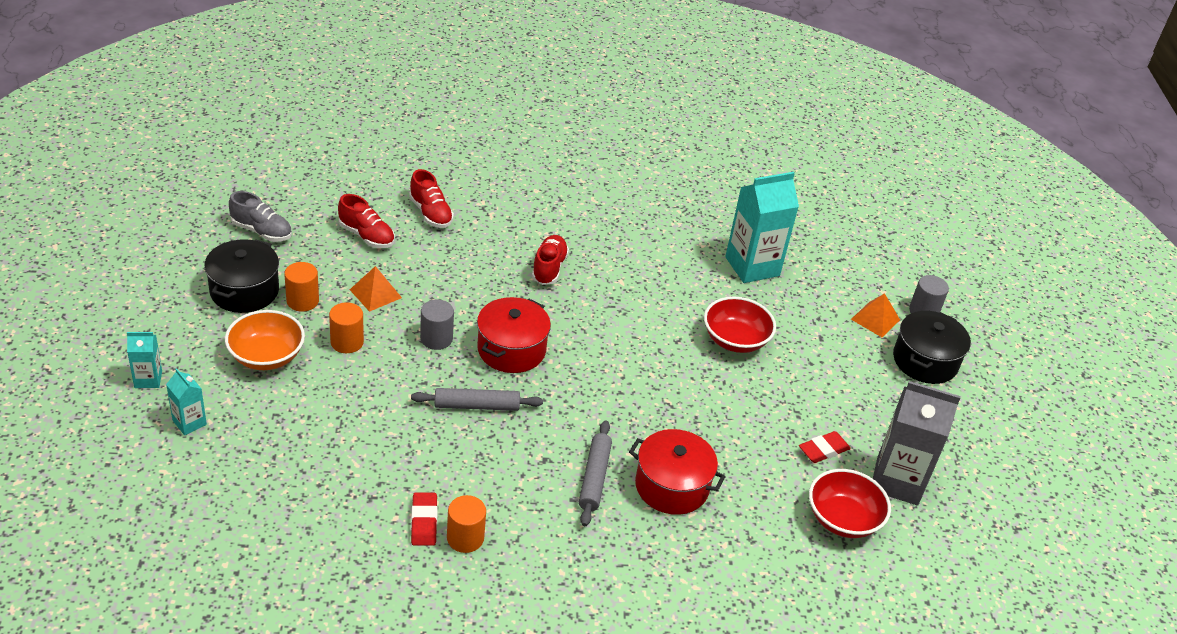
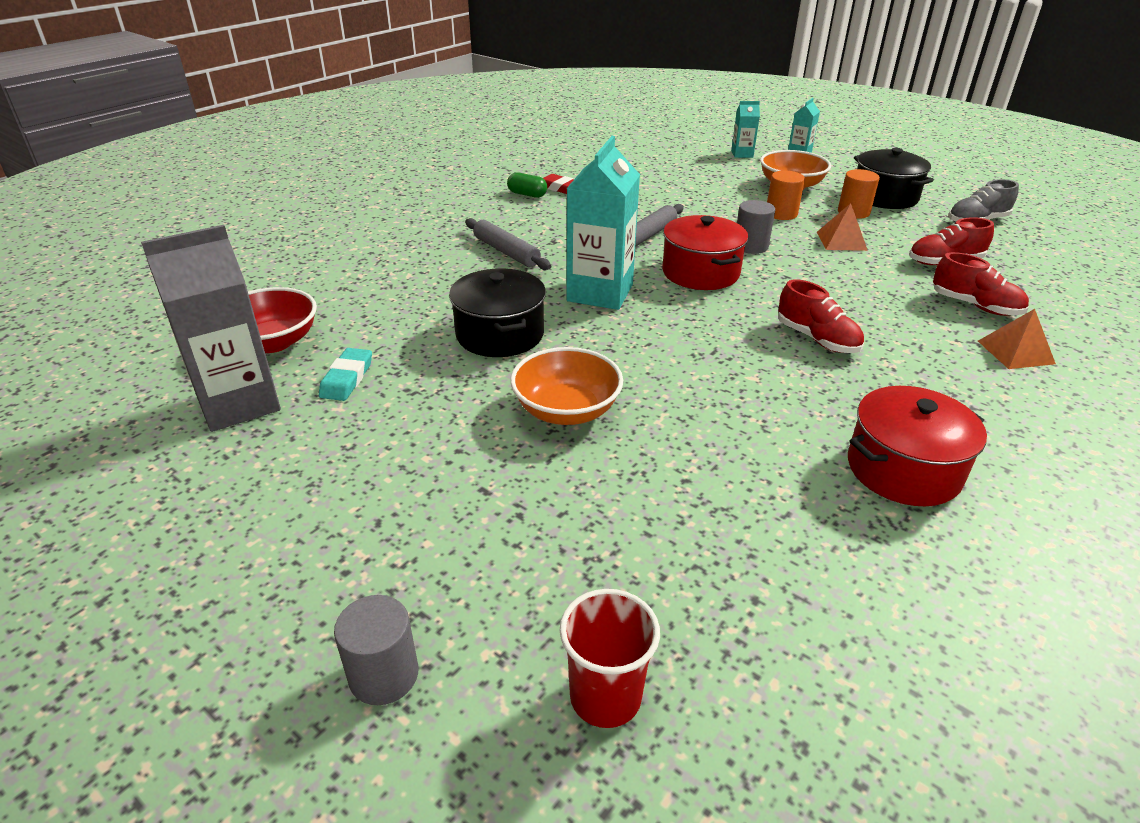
camera: 135 degrees right, 5 degrees down
(430, 213) = (975, 306): red shoe -> red shoe turned 150 degrees counterclockwise
(465, 538) = (527, 194): orange cylinder -> green capsule
(672, 486) = (446, 278): red pot -> red pot (903, 469)
(735, 340) = (566, 410): red bowl -> orange bowl
(752, 266) = (691, 515): turquoise carton -> turquoise carton (600, 293)
(823, 450) = (347, 378): red eraser -> turquoise eraser
(858, 255) = (605, 697): none -> red cup
(875, 319) = (446, 583): orange pyramid -> orange pyramid (1015, 352)
(925, 361) = (310, 576): black pot -> black pot (500, 334)

